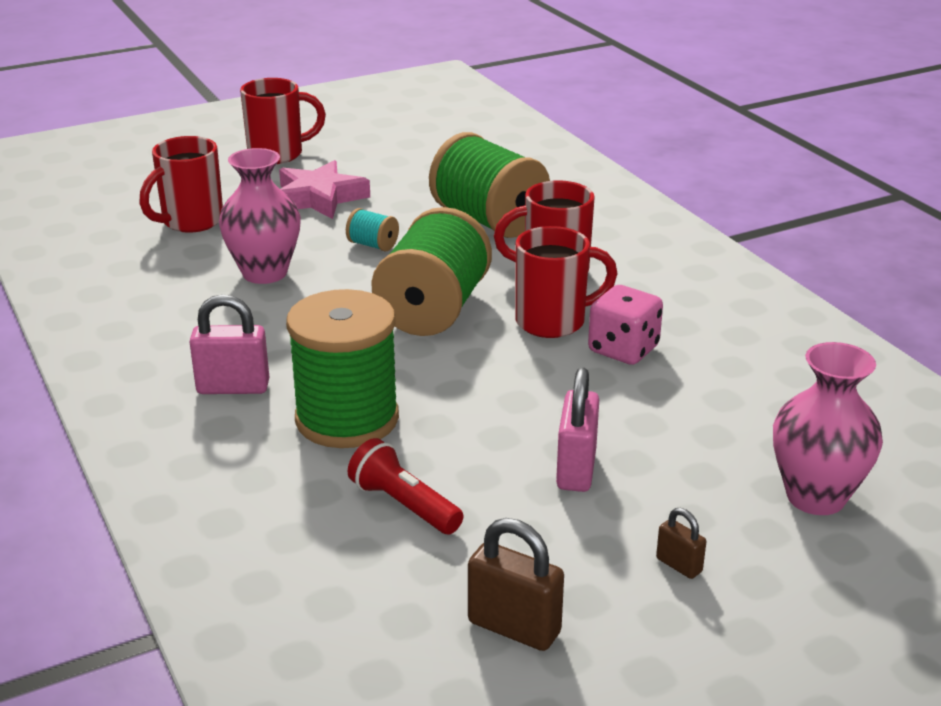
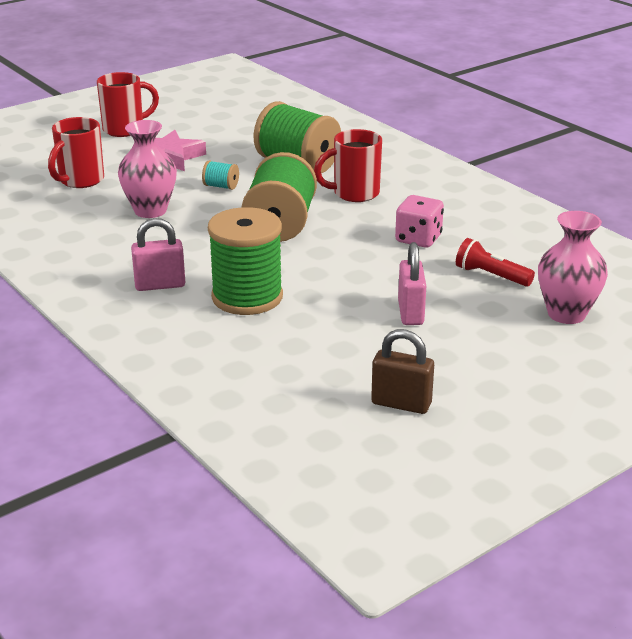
camera: 10 degrees left, 0 degrees up
(404, 505) = (305, 343): red flashlight -> red flashlight (491, 276)
(553, 322) = (365, 226): red mug -> none
(679, 565) = (492, 360): brown padlock -> none

